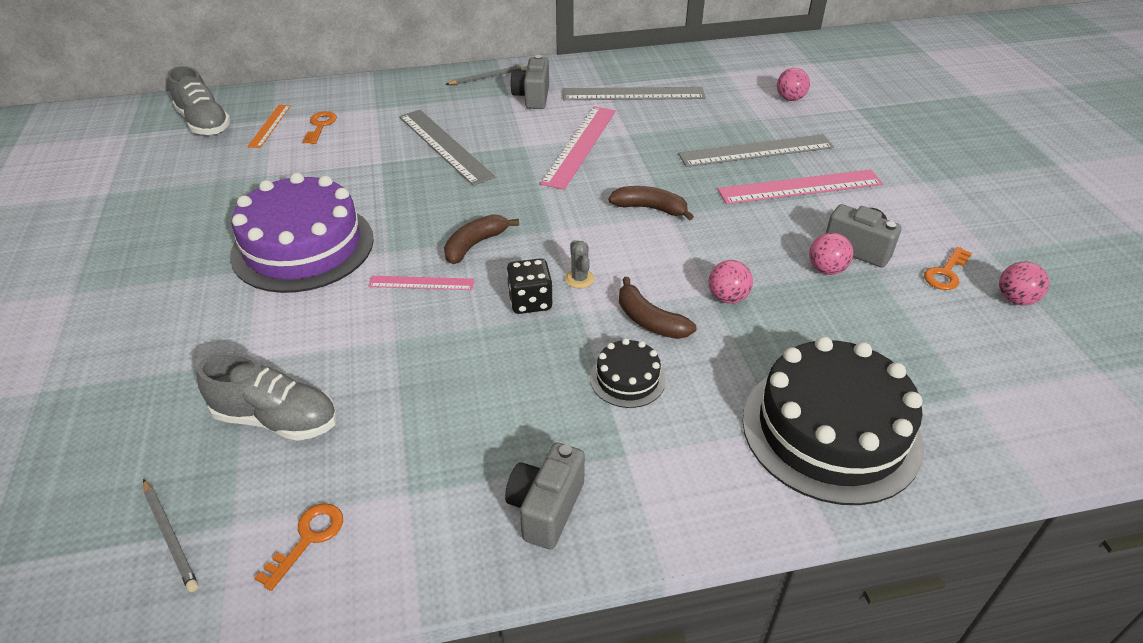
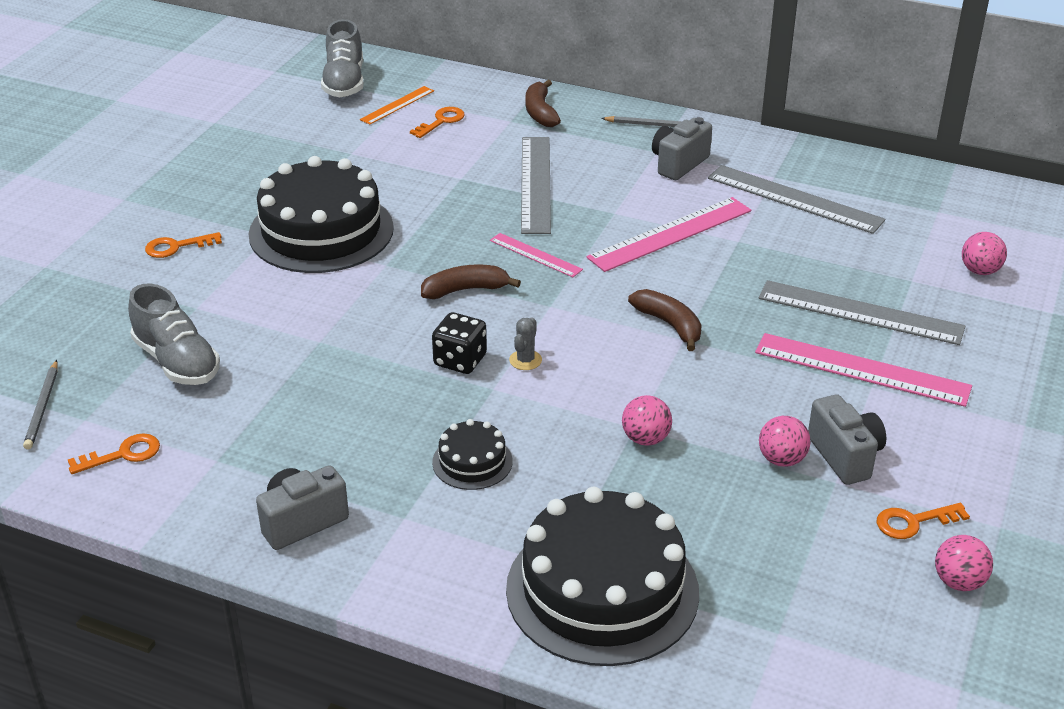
camera: 35 degrees right, 5 degrees down
(173, 314) = (176, 247): none -> orange key
(303, 246) = (321, 231): purple cake -> black cake
(421, 283) = (385, 304): pink ruler -> pink ruler (535, 255)
(649, 320) = (547, 424): brown banana -> brown banana (540, 112)

